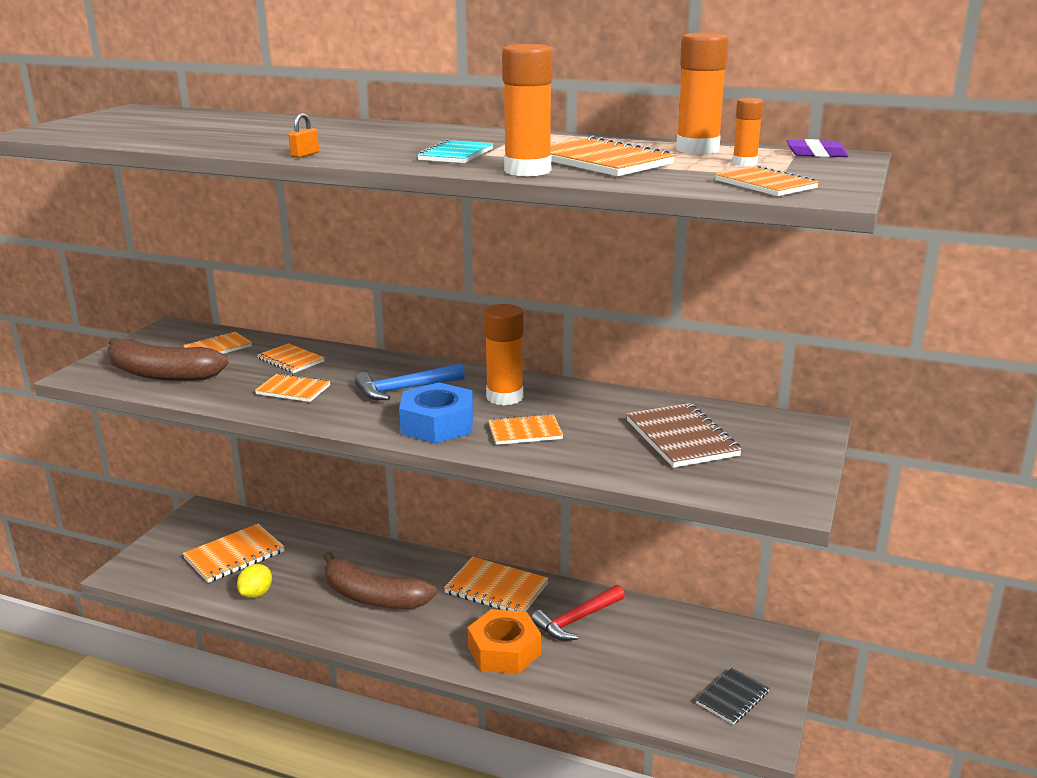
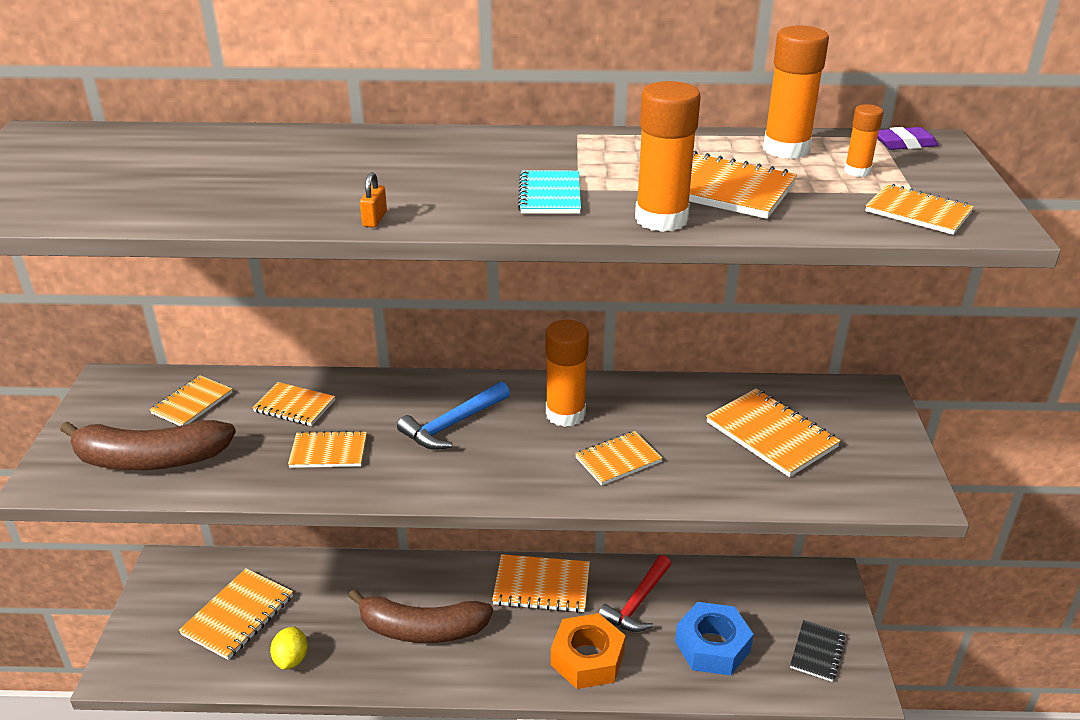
camera: 20 degrees left, 10 degrees up
(437, 424) = (522, 469): blue nut -> blue nut (712, 646)
(682, 438) = (771, 435): brown notebook -> orange notebook

